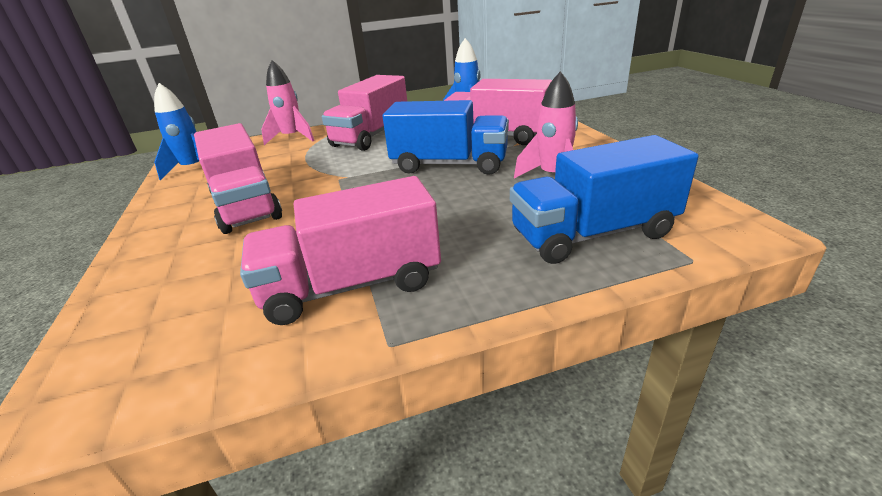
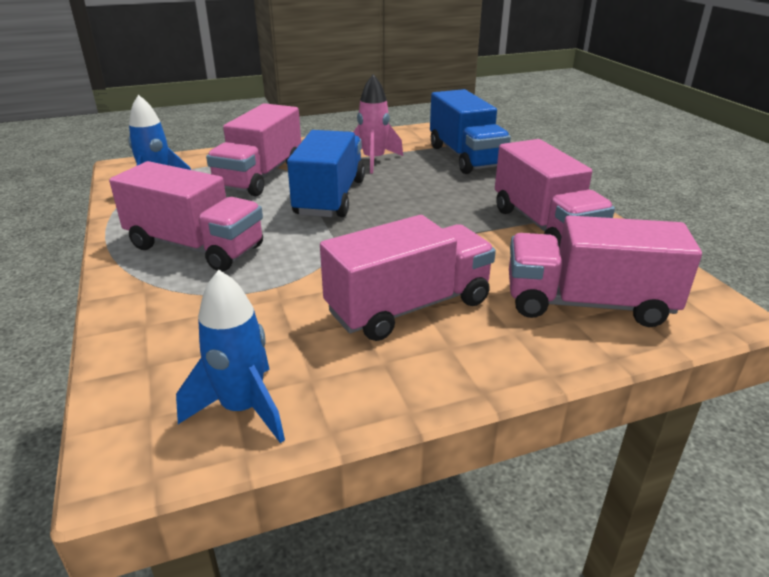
camera: 95 degrees left, 0 degrees up
(174, 294) = (587, 304): none -> pink truck
(292, 138) = (141, 320): pink rocket -> none

